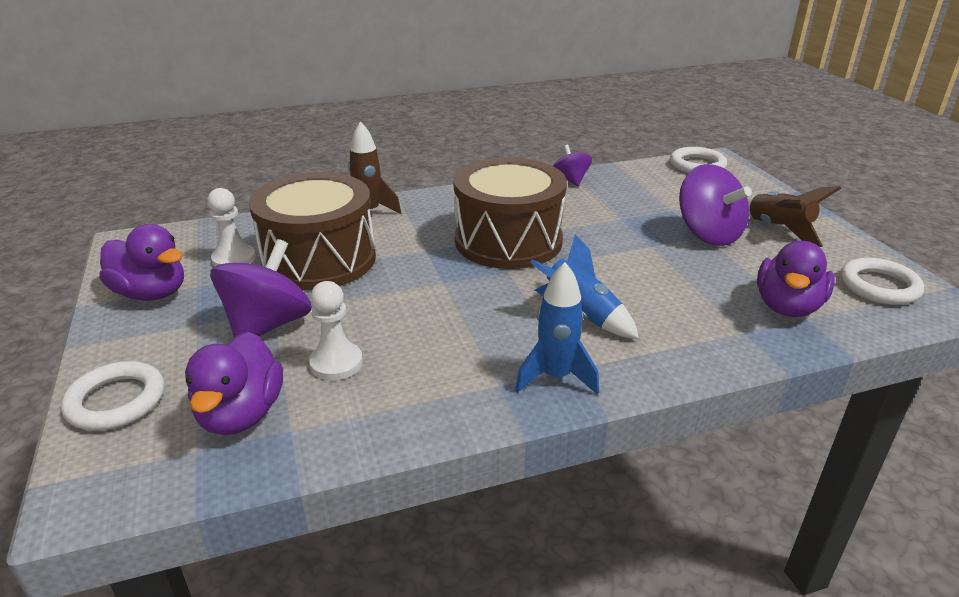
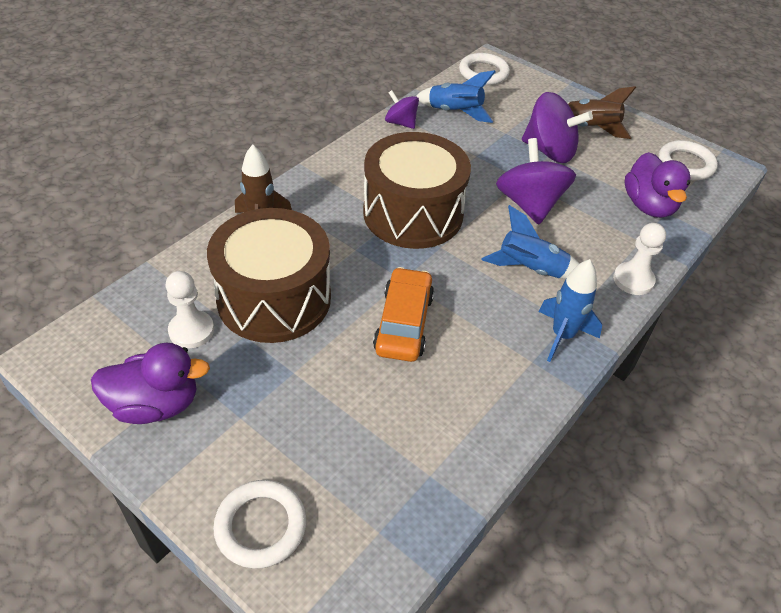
camera: 35 degrees left, 15 degrees up
(241, 414) = (378, 482): purple duck -> none
(268, 325) = (305, 388): purple spinning top -> purple spinning top (529, 204)
(336, 363) = (401, 399): white pawn -> white pawn (633, 280)
(406, 312) = (404, 323): none -> orange car
(633, 185) = (455, 112): none -> blue rocket

